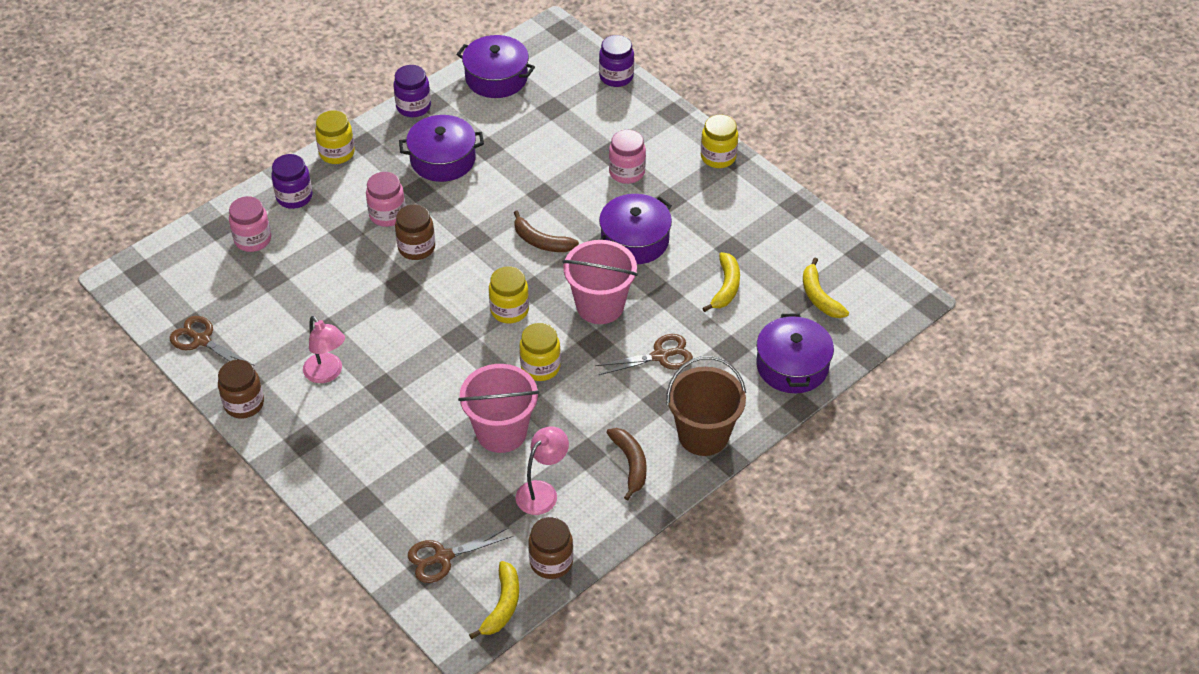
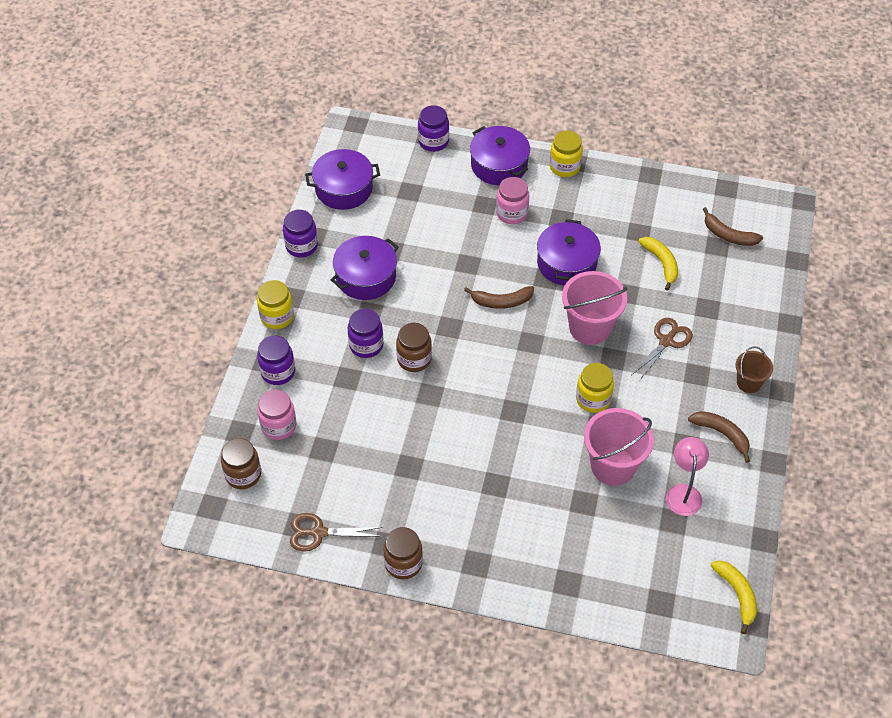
camera: 35 degrees left, 5 degrees up
(327, 374) = (443, 499): pink lamp -> none
(387, 215) = (366, 345): pink jar -> purple jar
(443, 557) = (663, 587): brown scissors -> none
(509, 310) = (529, 368): yellow jar -> none
(551, 562) = (738, 541): brown jar -> brown jar (243, 474)
(703, 435) = (748, 382): brown bucket -> brown bucket, size x0.57
(792, 366) = (758, 296): purple pot -> purple pot (499, 165)
(819, 297) = (728, 235): yellow banana -> brown banana

